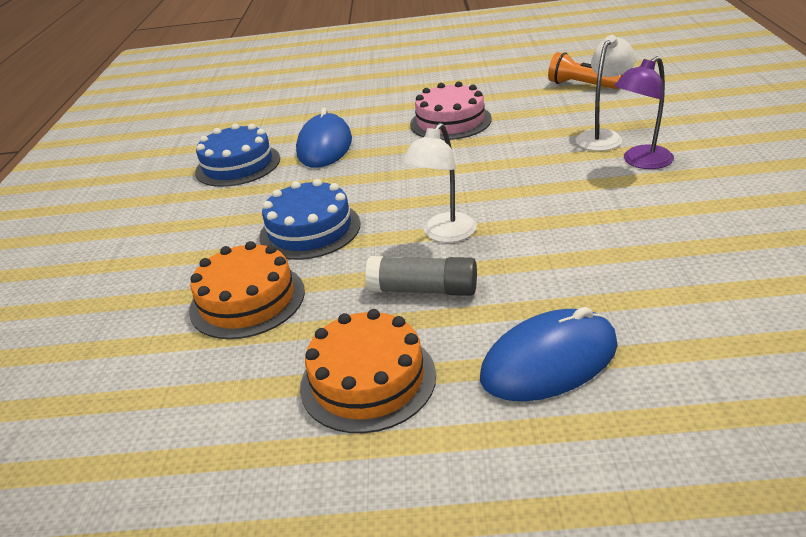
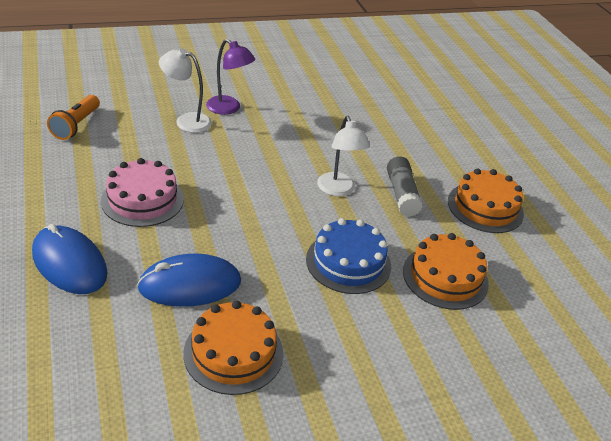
camera: 115 degrees left, 5 degrees up
(238, 165) = (233, 353): blue cake -> orange cake
(444, 234) = (338, 190): white lamp -> white lamp turned 60 degrees clockwise
(549, 361) = (440, 149): blue mouse -> blue mouse (69, 263)

